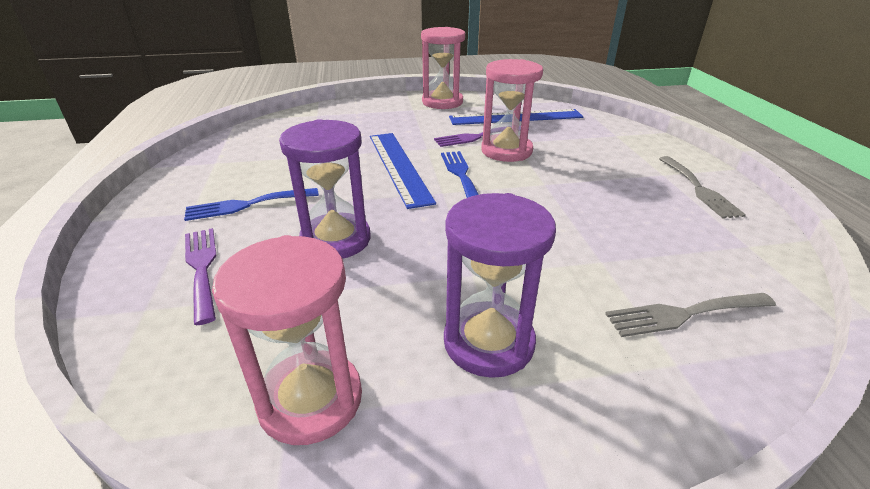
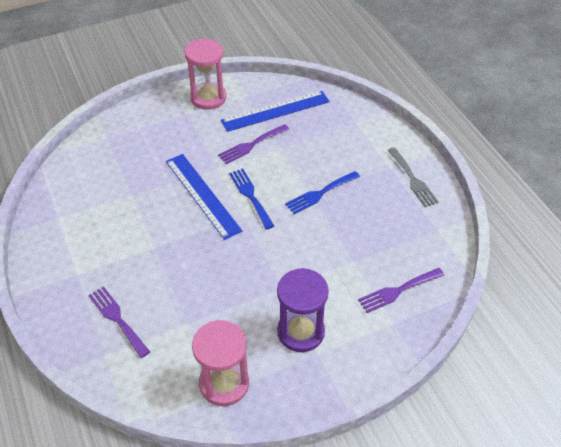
camera: 15 degrees left, 15 degrees up
(247, 205) = (112, 259): blue fork -> blue fork (320, 193)
(336, 240) = (189, 278): purple hourglass -> none
(506, 151) = (277, 160): pink hourglass -> none
(683, 314) = (398, 291): grey fork -> purple fork

